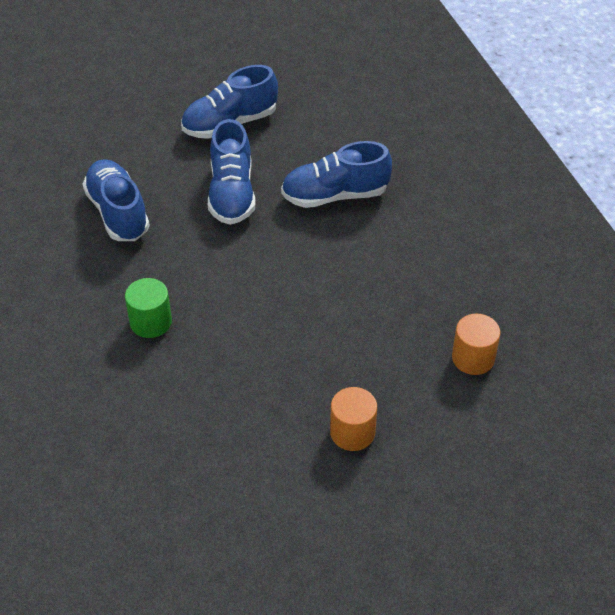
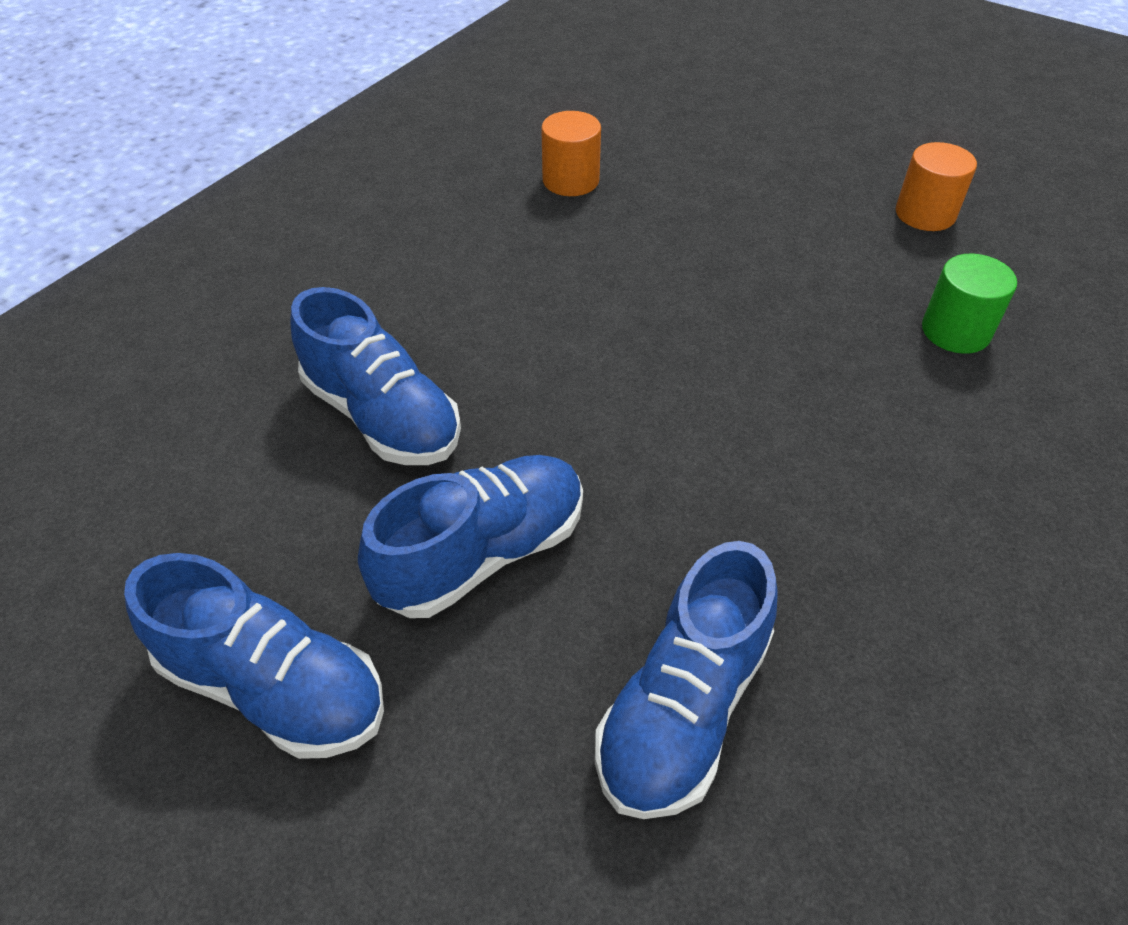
camera: 125 degrees left, 0 degrees up
(151, 322) = (844, 485): green cylinder -> green cylinder (955, 331)
(352, 432) = (769, 220): orange cylinder -> orange cylinder (925, 214)

